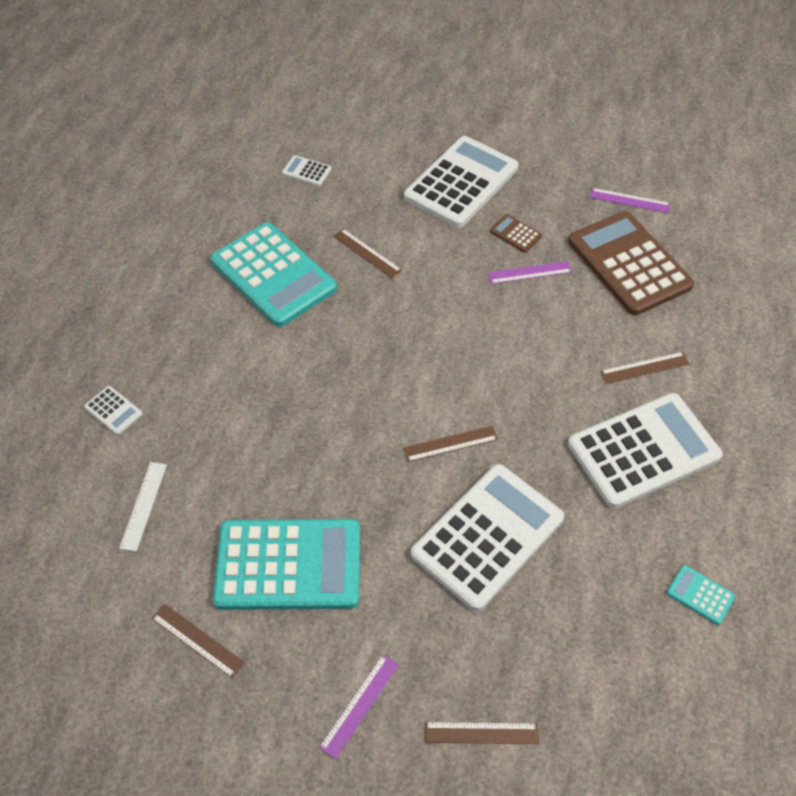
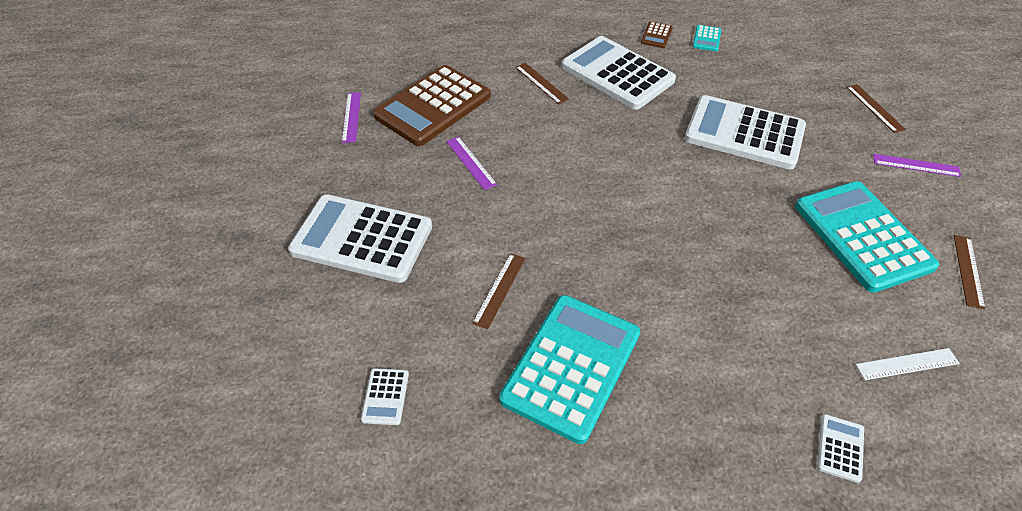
camera: 110 degrees left, 5 degrees down
(450, 444) = (683, 170): brown ruler -> none
(515, 234) = (424, 182): brown calculator -> brown calculator (656, 35)

